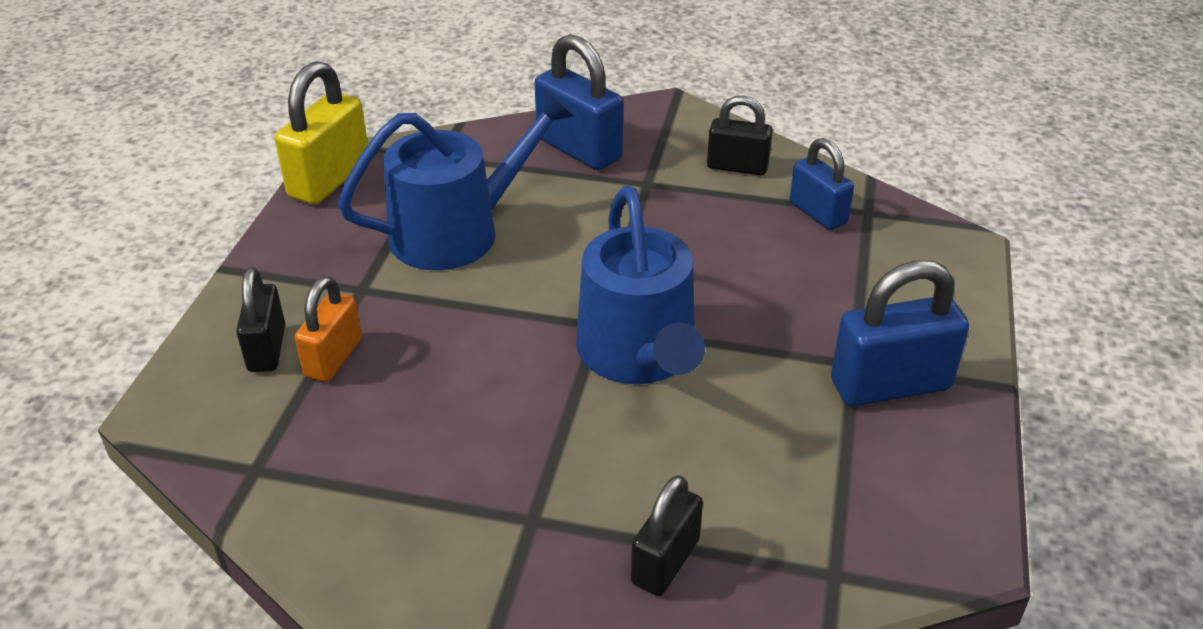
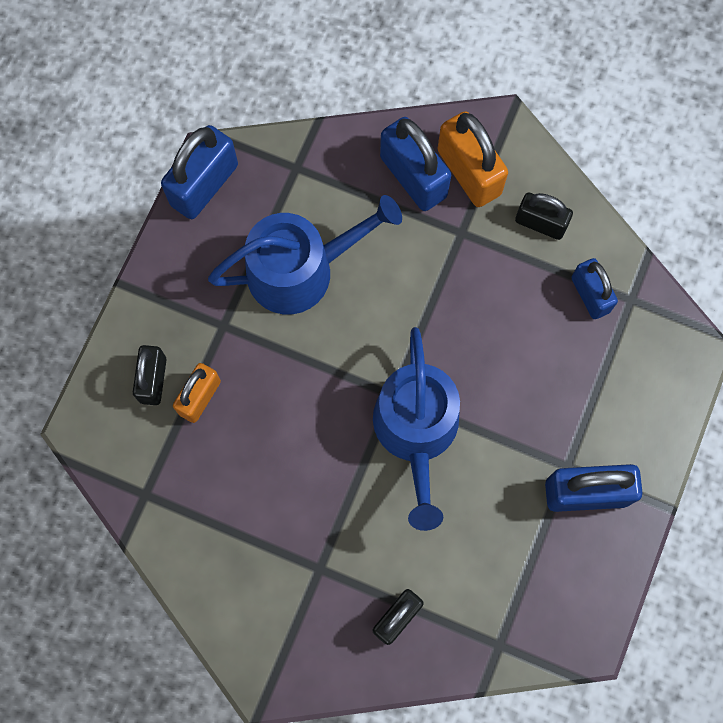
camera: 10 degrees right, 35 degrees up
(329, 179) = (204, 185): yellow padlock -> blue padlock
(642, 139) = (469, 172): none -> orange padlock

